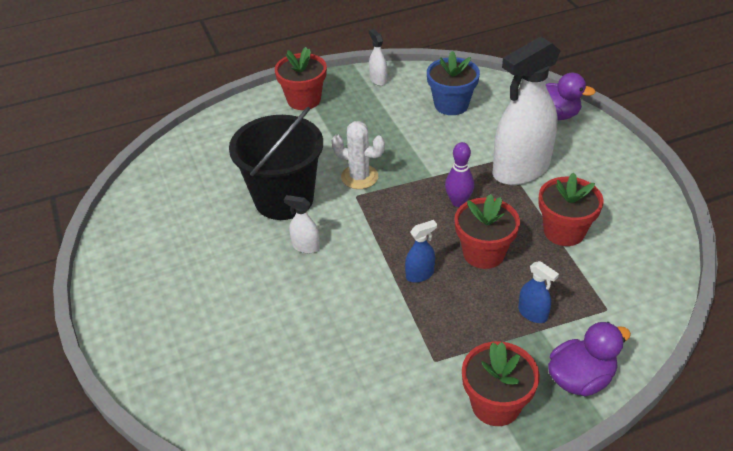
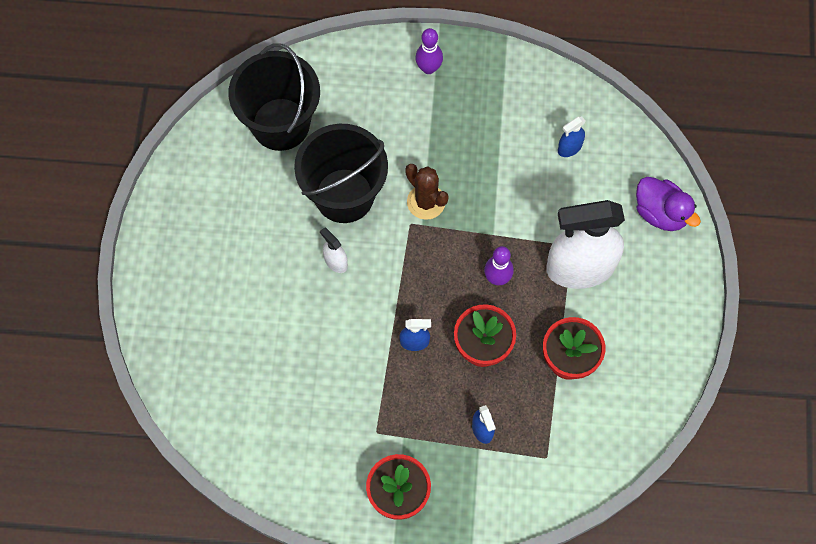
camera: 25 degrees right, 25 degrees up
(196, 174) = (280, 124): none -> black bucket
(304, 100) = (428, 68): red flower pot -> purple bowling pin
(359, 177) = (426, 202): white cactus -> brown cactus
(378, 80) = (518, 74): white spray bottle -> none
(451, 105) = (569, 148): blue flower pot -> blue spray bottle
(580, 378) = (478, 508): purple duck -> none

